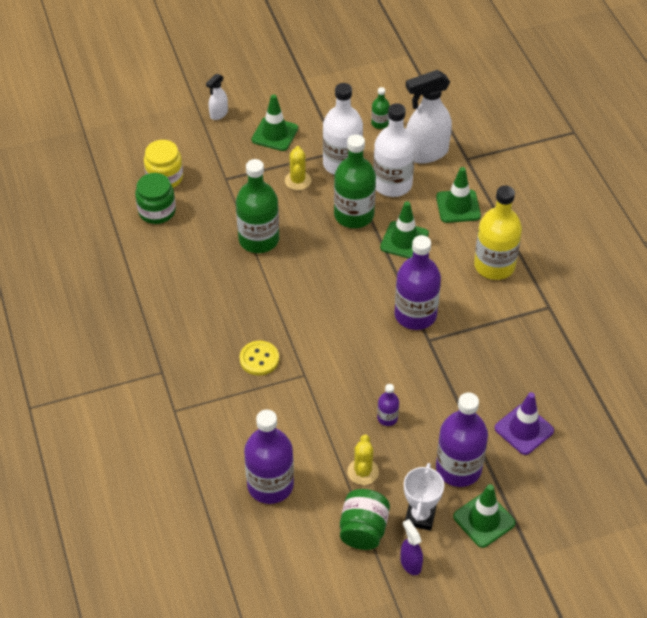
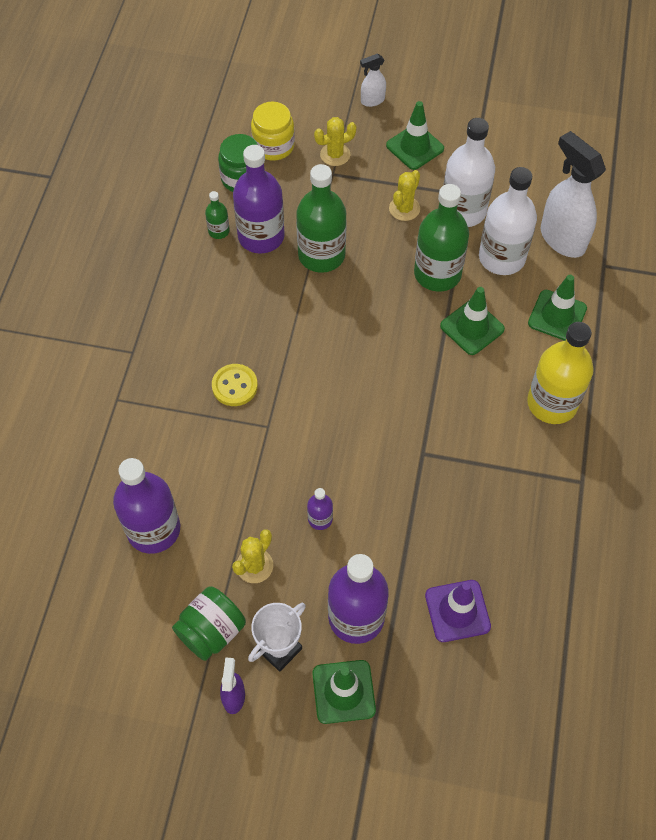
camera: 30 degrees right, 10 degrees up
(217, 164) = (335, 154): none -> yellow cactus
(380, 123) = (534, 183): green bottle -> green bottle (219, 231)
(415, 315) = (427, 417): purple bottle -> purple bottle (261, 236)
(426, 153) = (562, 239): white spray bottle -> white spray bottle turned 45 degrees clockwise

